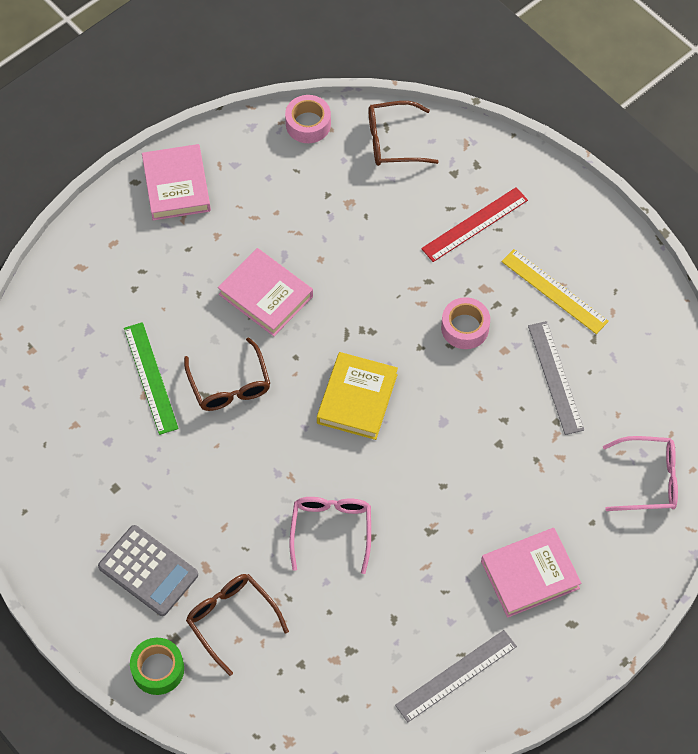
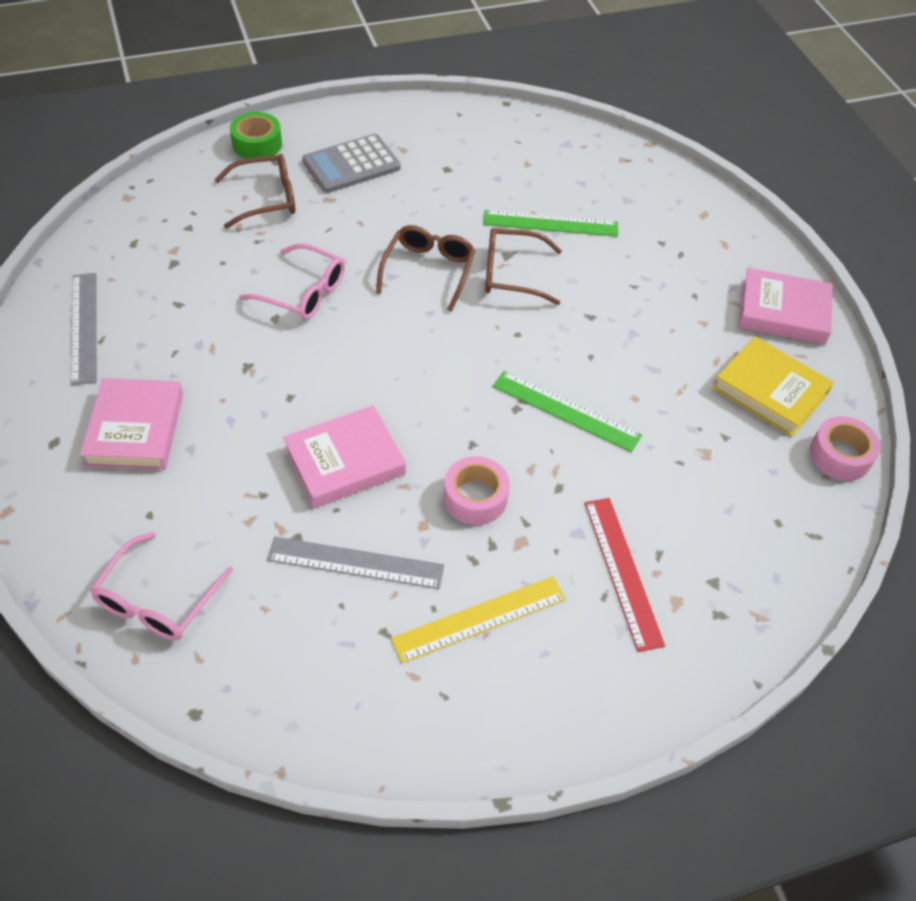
camera: 110 degrees right, 10 degrees down
(266, 295) = (607, 336): pink book -> pink book (345, 461)
(357, 299) = (565, 411): none -> green ruler
(357, 399) = (438, 365): yellow book -> yellow book (770, 391)
(393, 141) = (788, 534): brown glasses -> brown glasses (428, 271)

